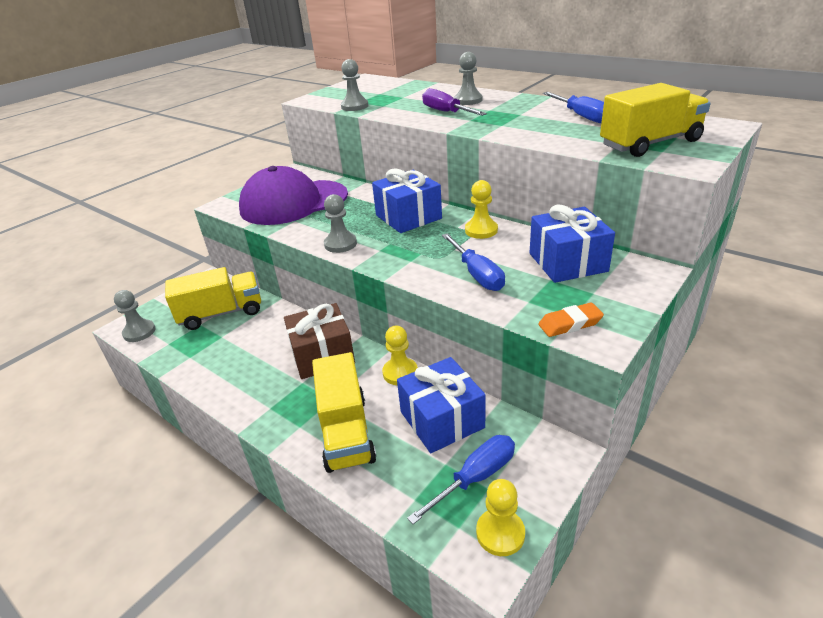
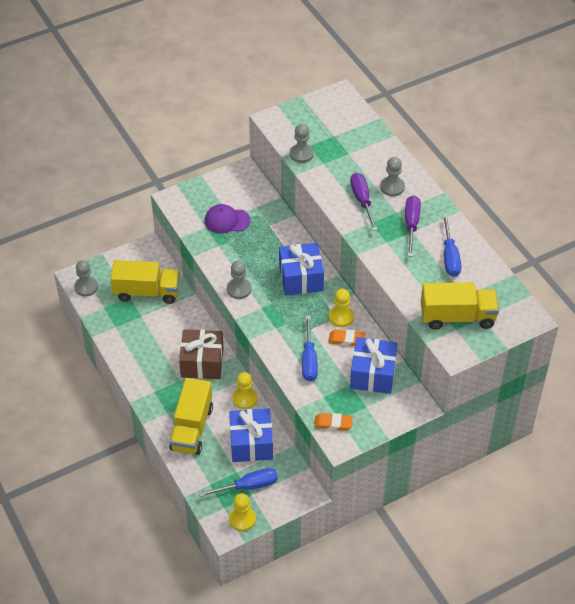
camera: 20 degrees right, 15 degrees up
(293, 203) = (227, 220): purple cap -> purple cap, size x0.50
(505, 245) = (346, 340): none -> orange eraser
(514, 111) = (411, 224): none -> purple screwdriver

